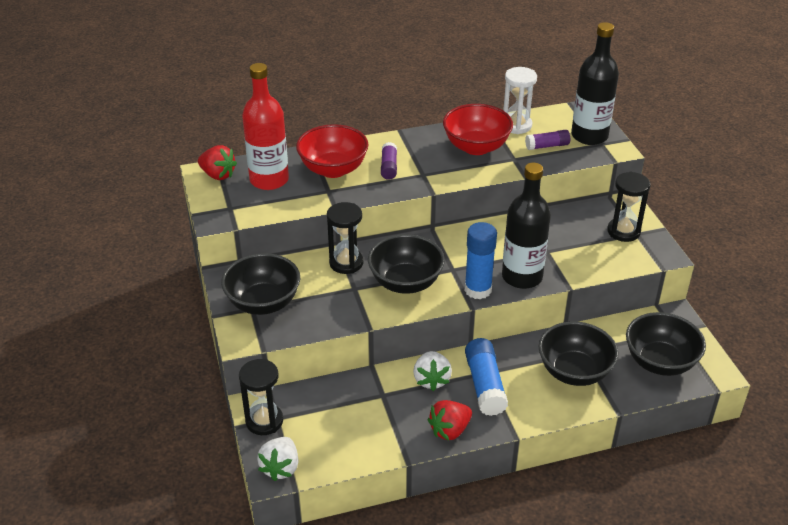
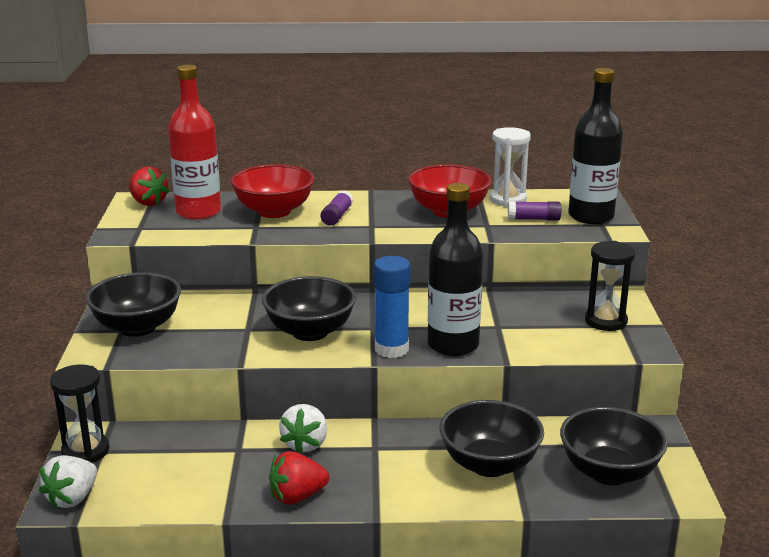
camera: 15 degrees right, 15 degrees down
(346, 263) = (254, 306): black hourglass -> none
(485, 385) = (368, 459): blue glue stick -> none

